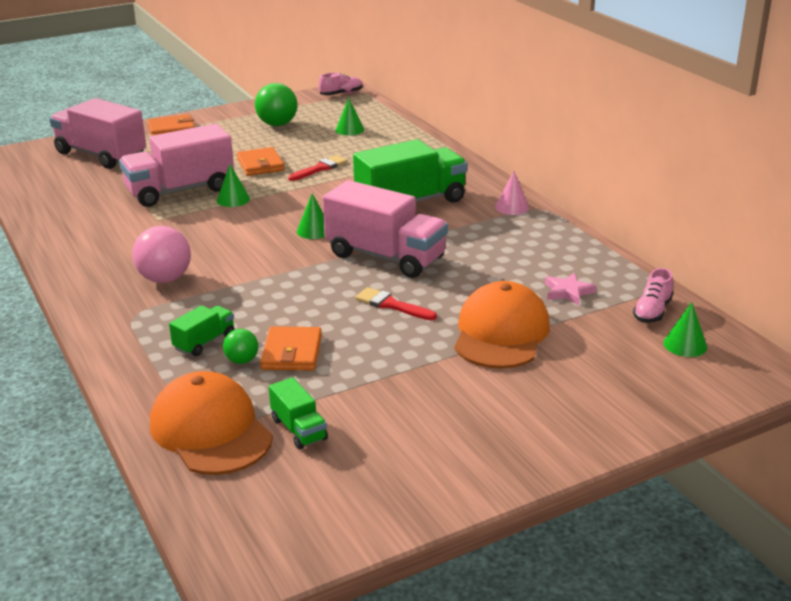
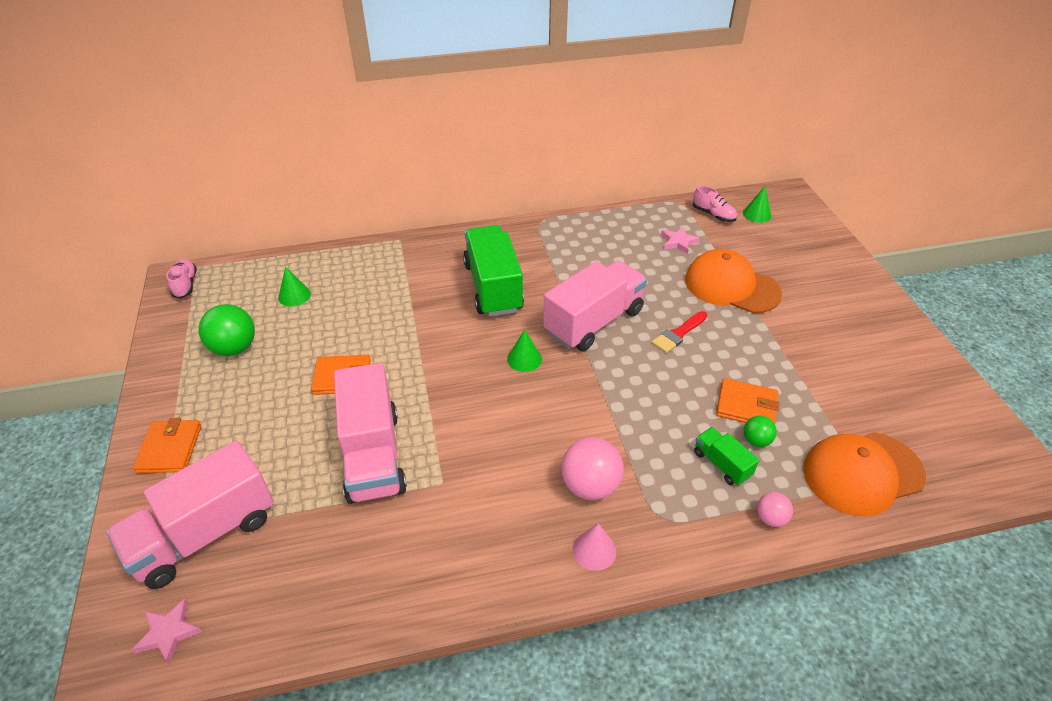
camera: 75 degrees left, 15 degrees up
(28, 163) = (168, 633): none -> pink star
(140, 372) = (770, 518): none -> pink ball
(233, 199) = (422, 410): green cone -> none
(299, 429) = (858, 417): green truck -> none
(320, 168) = (381, 332): red brush -> none
(512, 207) = (530, 235): pink cone -> pink cone (594, 550)

